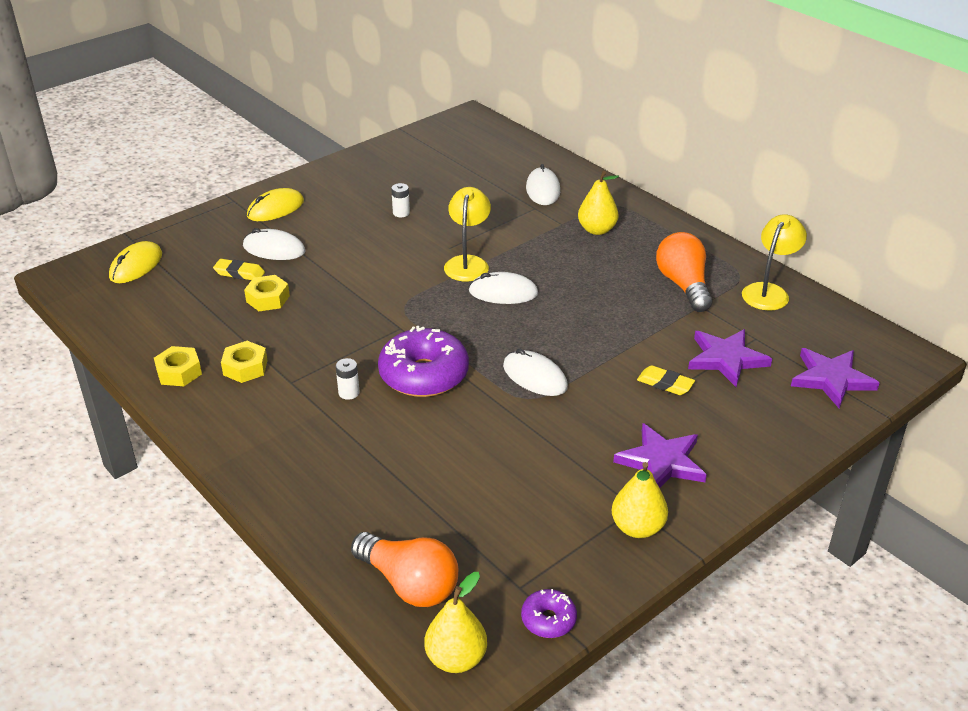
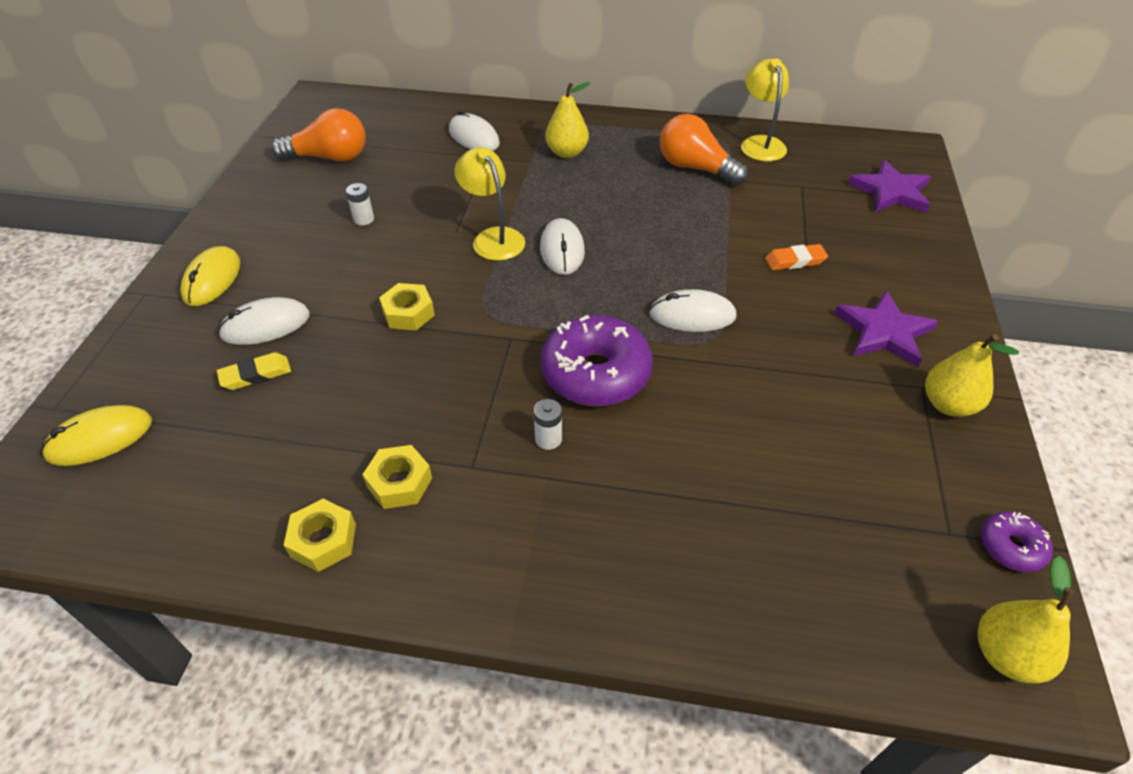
camera: 40 degrees left, 10 degrees up
(136, 266) = (100, 438): yellow mouse -> yellow mouse turned 75 degrees clockwise
(268, 299) = (327, 386): yellow nut -> yellow nut (408, 313)
(409, 584) = (868, 608): orange light bulb -> orange light bulb (329, 157)
(503, 292) = (562, 250): white mouse -> white mouse turned 60 degrees counterclockwise
(665, 384) = (795, 261): yellow eraser -> orange eraser
(726, 359) = (807, 214): purple star -> none

